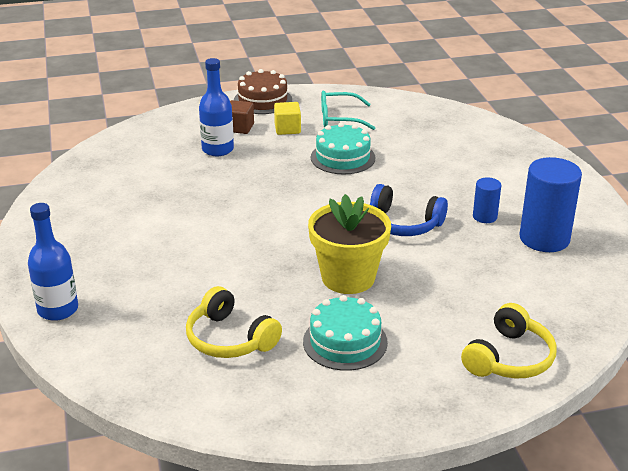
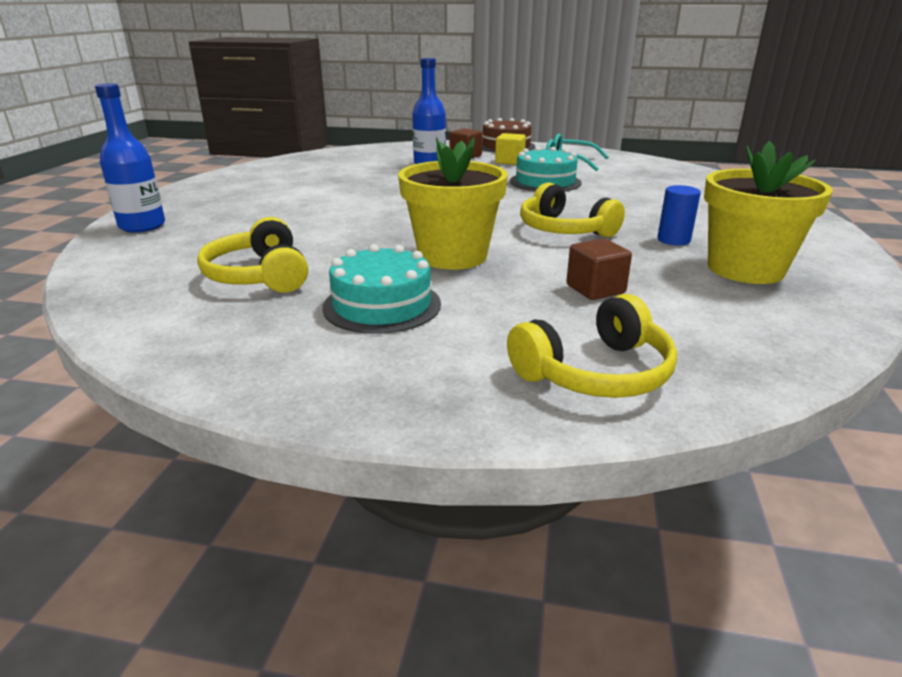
camera: 25 degrees right, 5 degrees down
(403, 224) = (564, 230): blue headphones -> yellow headphones
(466, 286) = (595, 289): none -> brown cube
(544, 238) = (745, 269): blue cylinder -> yellow flower pot

